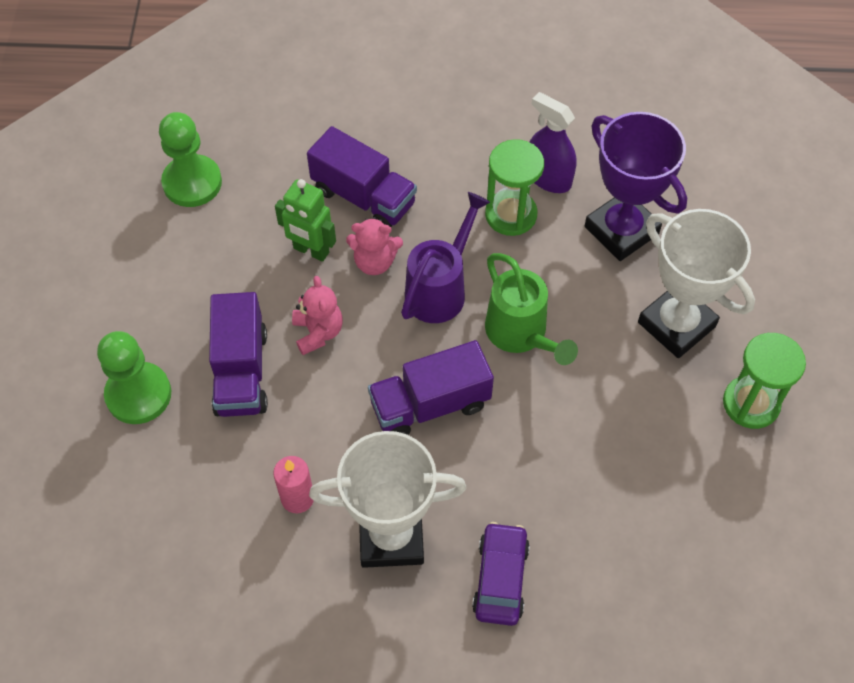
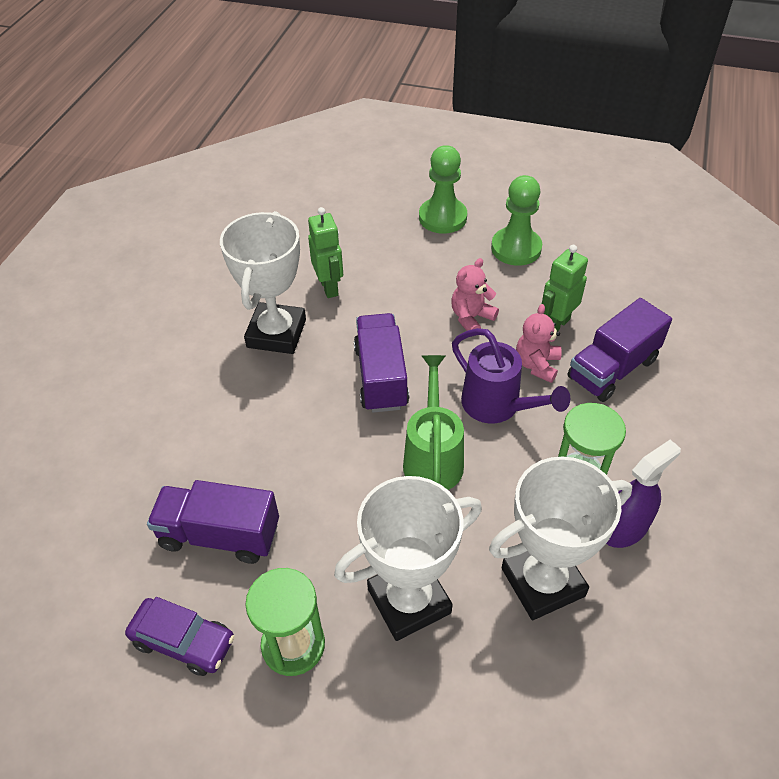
camera: 105 degrees right, 10 degrees down
(192, 183) = (639, 261): green pawn -> green pawn (516, 248)
(241, 372) = (446, 270): purple truck -> purple truck (219, 535)
(297, 498) = (329, 287): pink candle -> green robot
(318, 332) = (471, 318): pink teddy bear -> pink teddy bear turned 135 degrees clockwise
(500, 578) = (213, 392): purple car -> purple car (183, 641)
(521, 334) = (433, 457): green watering can -> green watering can turned 105 degrees clockwise
(621, 230) = (542, 582): purple trophy -> white trophy

